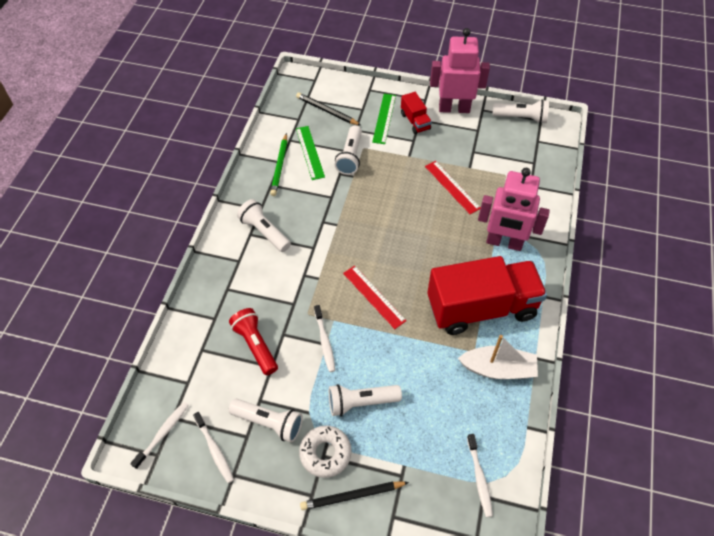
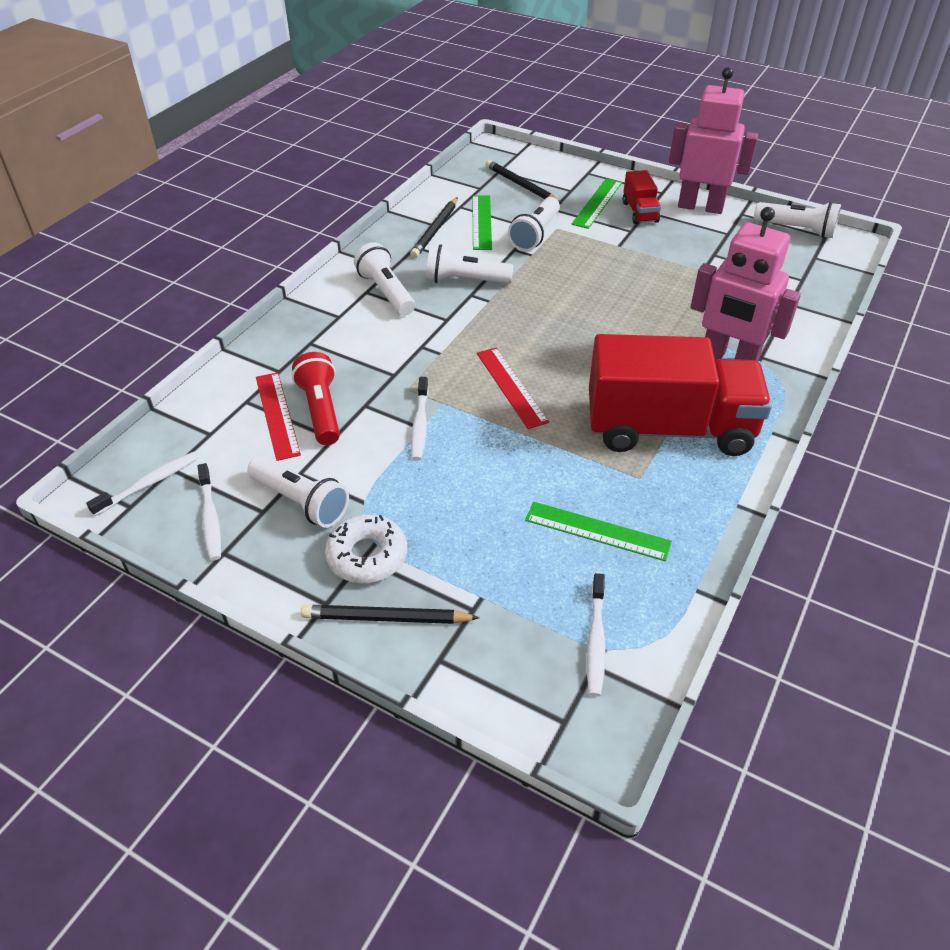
camera: 15 degrees right, 10 degrees down
(280, 166) = (435, 230): green pencil -> black pencil
(361, 402) = (445, 505): white flashlight -> white flashlight (465, 281)
(452, 187) = (670, 287): red ruler -> red ruler (277, 415)
(459, 399) = (597, 531): none -> green ruler
(498, 369) = (671, 507): white boat -> none

